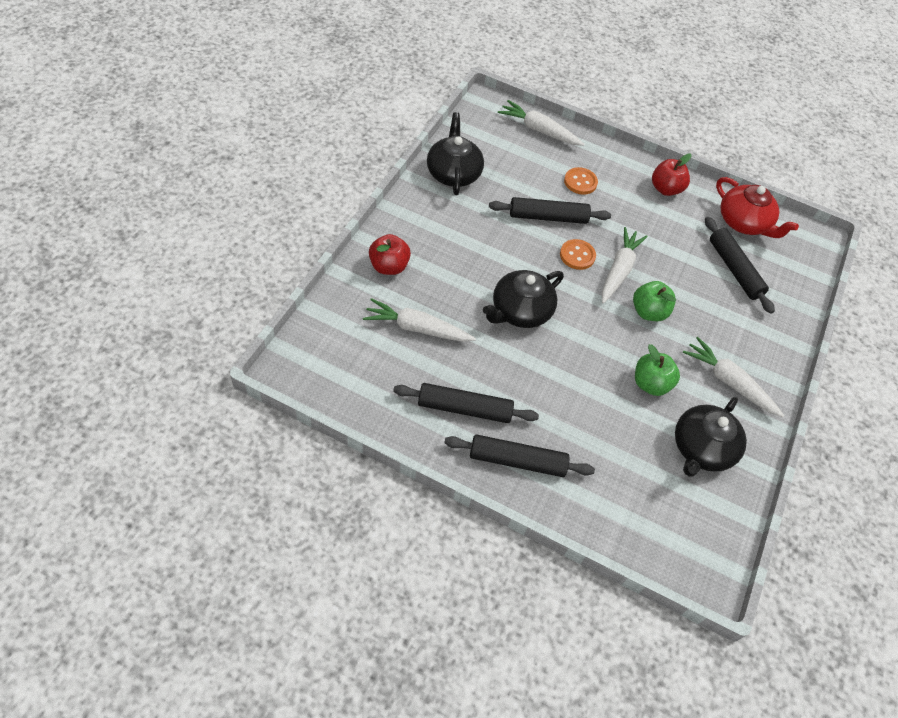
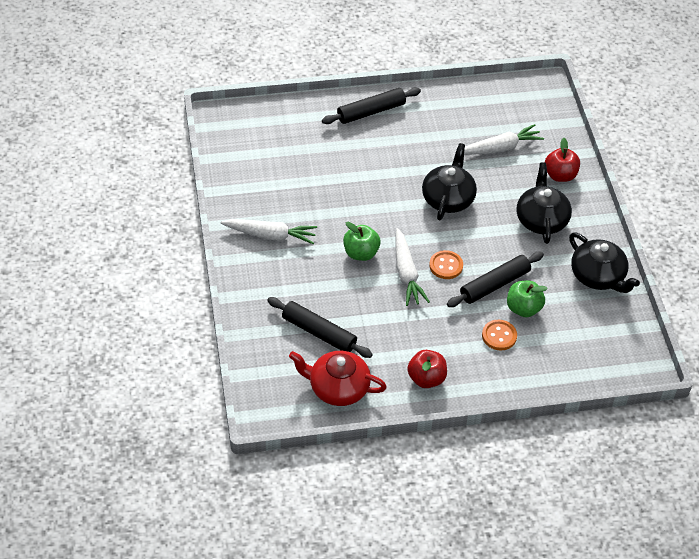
camera: 150 degrees right, 5 degrees down
(464, 408) = (426, 120): black rolling pin -> none
(539, 130) = (578, 368): white carrot -> none
(650, 383) = (324, 202): green apple -> green apple (523, 308)
(701, 448) = (264, 180): black teapot -> black teapot (541, 219)

